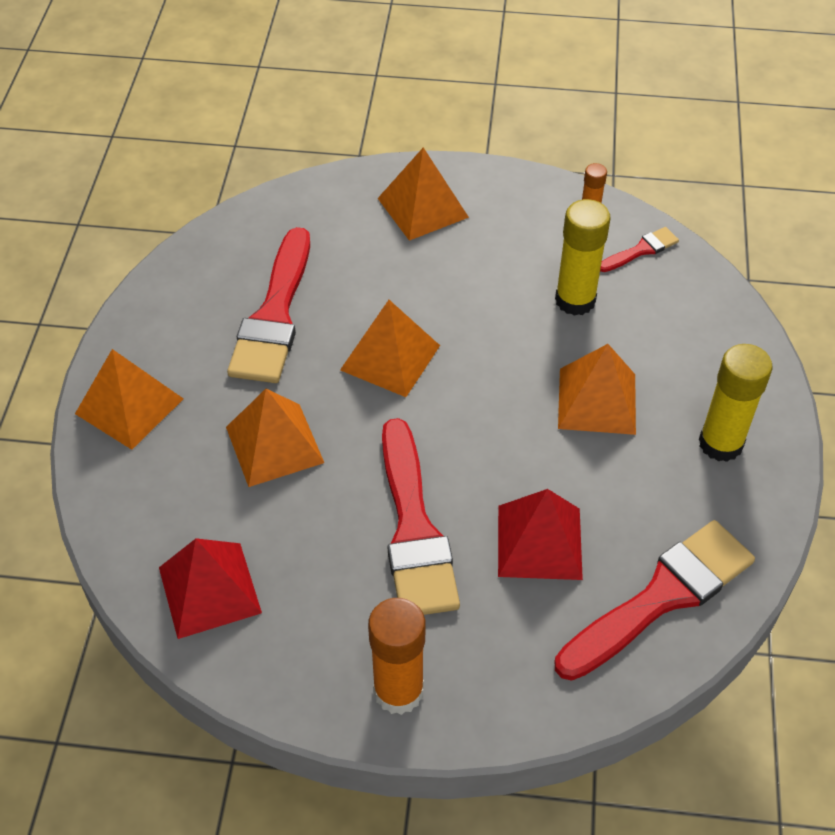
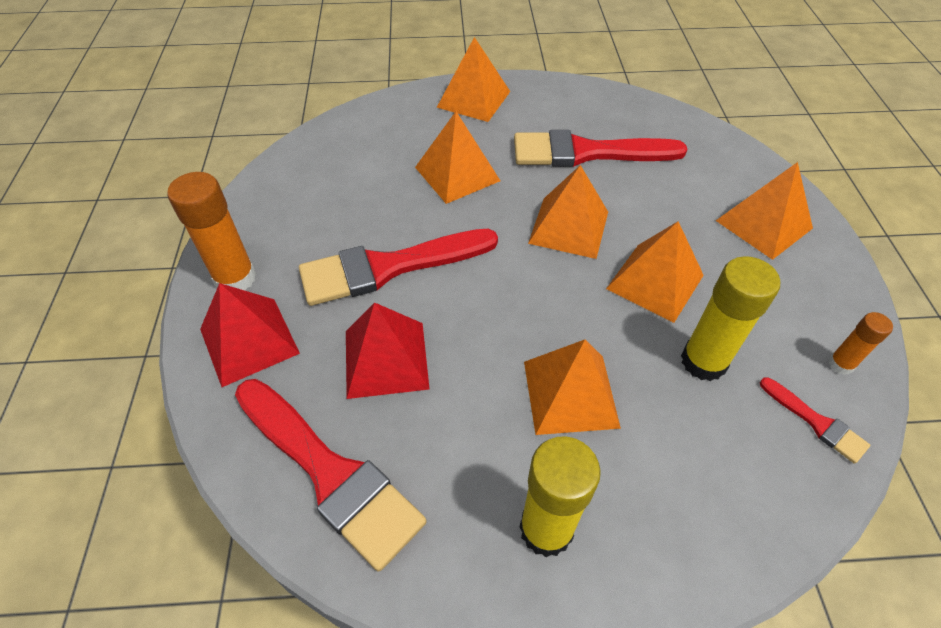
camera: 80 degrees right, 0 degrees up
(209, 589) = (323, 163): red pyramid -> red pyramid (249, 341)
(479, 308) = (655, 282): none -> orange pyramid

